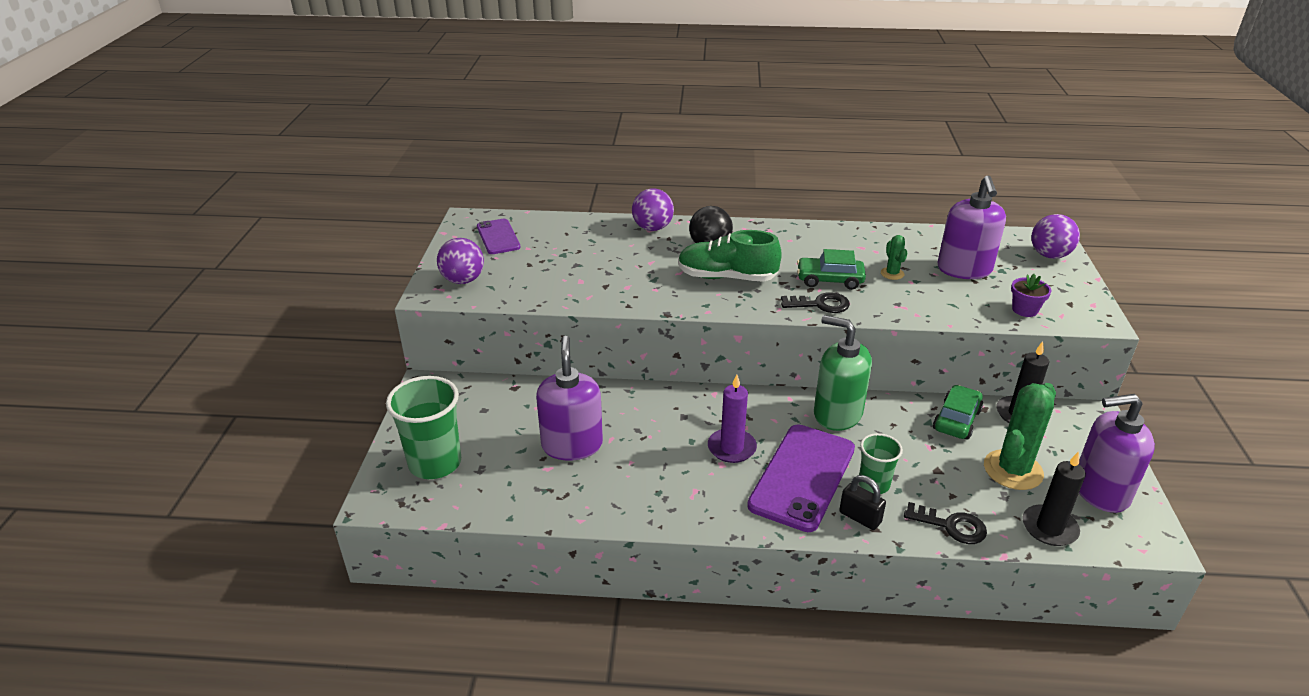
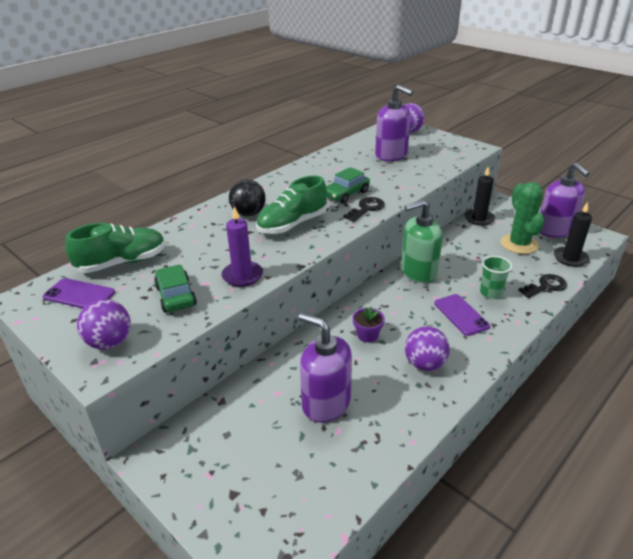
camera: 50 degrees left, 0 degrees up
(435, 463) = (259, 503): green cup -> none
(557, 230) = (122, 262): none -> green shoe
(652, 228) = (190, 223): purple ball -> purple ball (424, 364)
(731, 448) = (407, 328): purple candle -> purple candle (242, 276)
(802, 477) = (461, 315): purple phone -> purple phone, size x0.57
(860, 517) = (514, 313): black padlock -> none
(892, 273) = (367, 174): green cactus -> none
(956, 420) = (464, 238): green car -> green car (176, 296)
(1024, 310) = (447, 159): purple flower pot -> purple flower pot (367, 335)
(1100, 491) = (555, 230): purple soap dispenser -> purple soap dispenser turned 60 degrees counterclockwise

